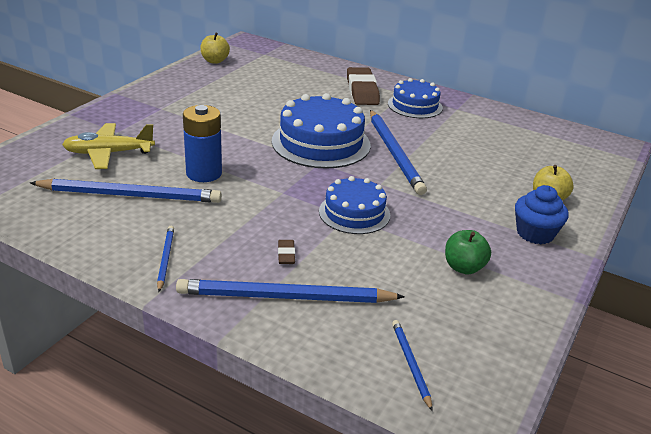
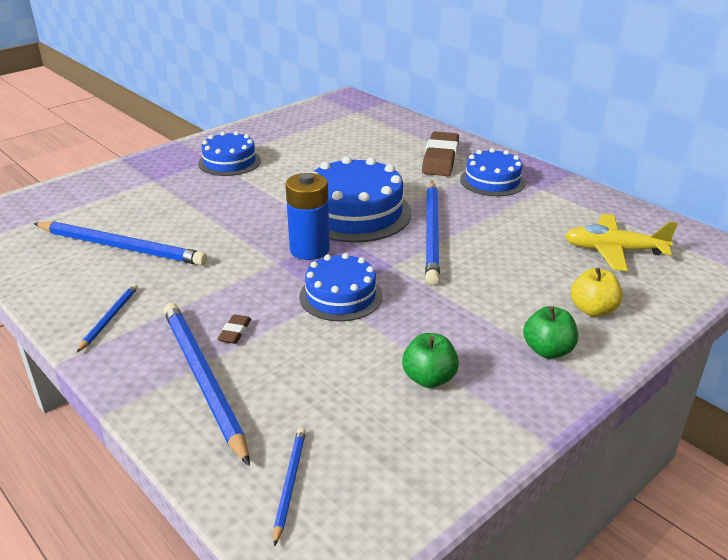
camera: 20 degrees right, 0 degrees up
(109, 153) = (130, 202): yellow plane -> yellow plane (613, 250)
(179, 108) = (229, 162): none -> blue cake
(204, 173) = (208, 233): blue battery -> blue battery (309, 250)
(215, 61) = (299, 115): yellow apple -> none
(286, 297) = (203, 380): blue pencil -> blue pencil turned 45 degrees clockwise
(535, 233) = (547, 350): blue cupcake -> green apple

